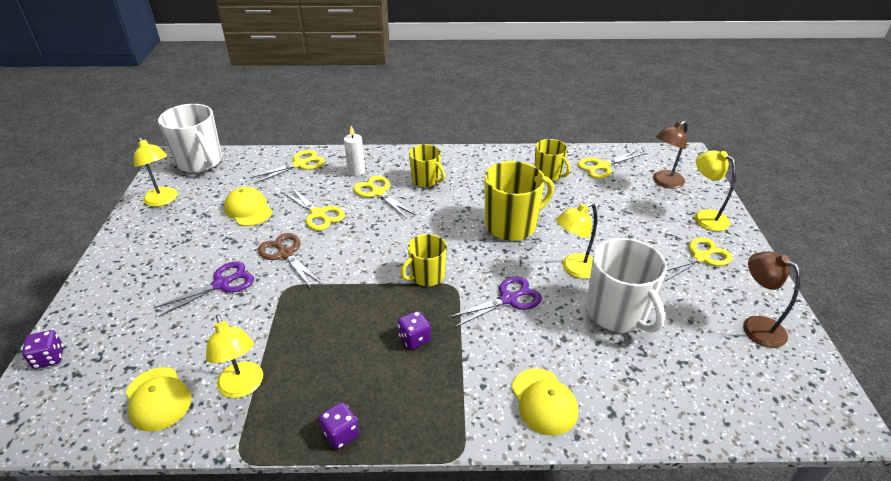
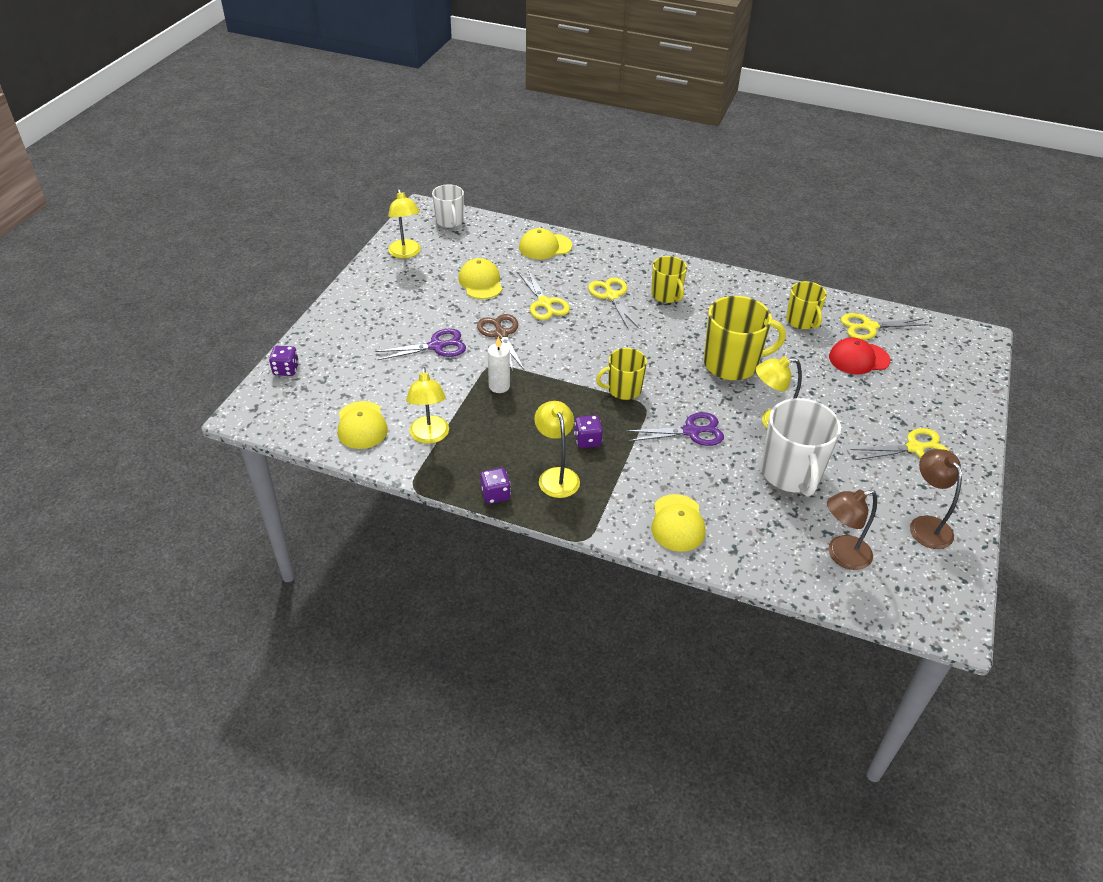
camera: 20 degrees right, 5 degrees up
(200, 162) = (450, 221): white mug -> white mug, size x0.60
(299, 164) = (545, 247): yellow scissors -> yellow cap
(356, 171) = (599, 268): white candle -> white candle (499, 386)
(610, 193) = (858, 359): none -> red cap
(664, 182) = (929, 362): brown lamp -> brown lamp (841, 555)
(704, 217) = (950, 410): yellow lamp -> yellow lamp (556, 476)

